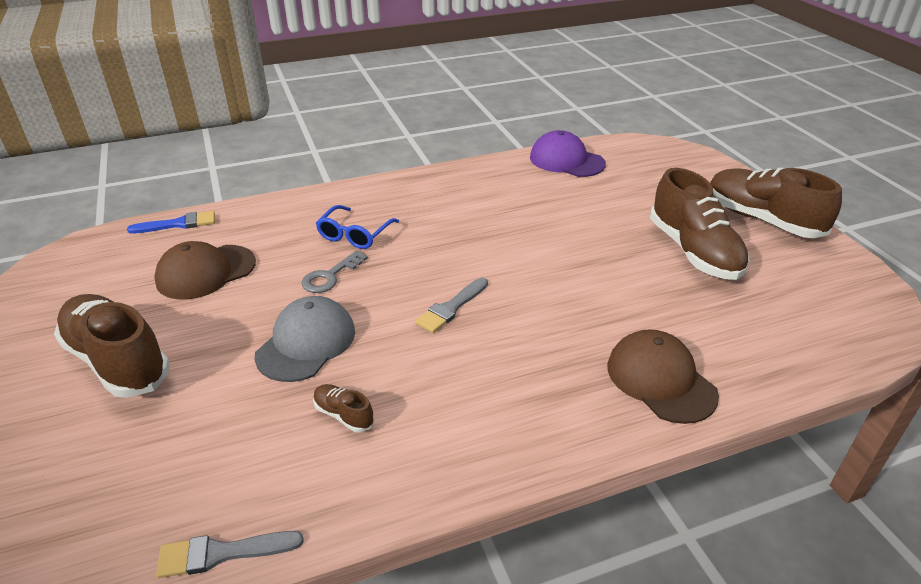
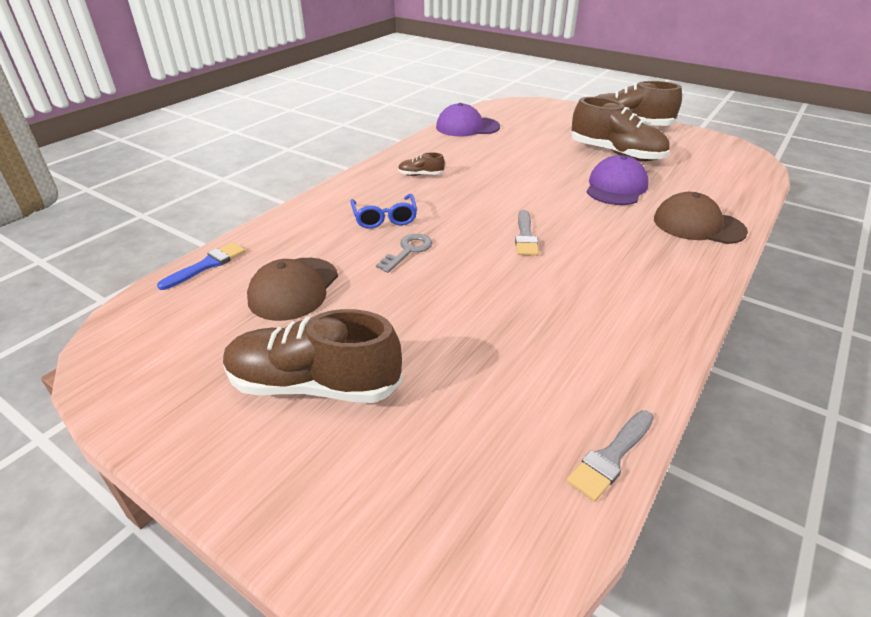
camera: 35 degrees left, 0 degrees up
(306, 343) = (458, 300): grey cap -> none
(330, 276) = (408, 251): grey key -> grey key turned 150 degrees counterclockwise
(343, 415) = (556, 330): brown shoe -> brown shoe (421, 175)
(630, 293) = (616, 187): none -> purple cap

